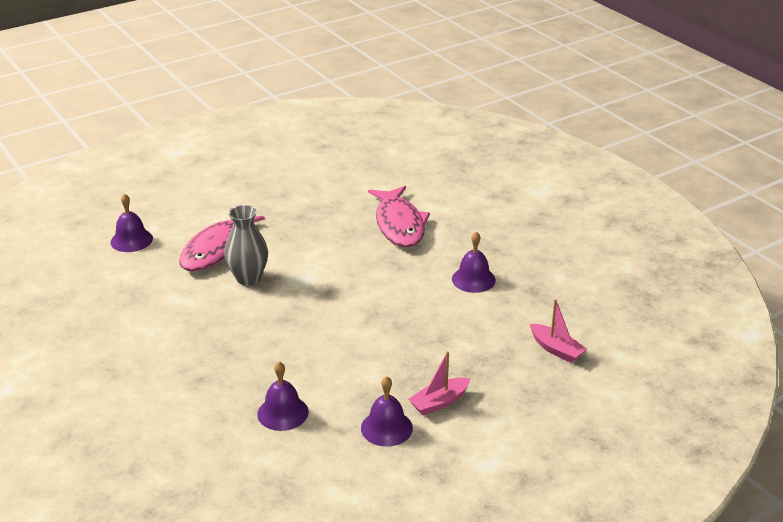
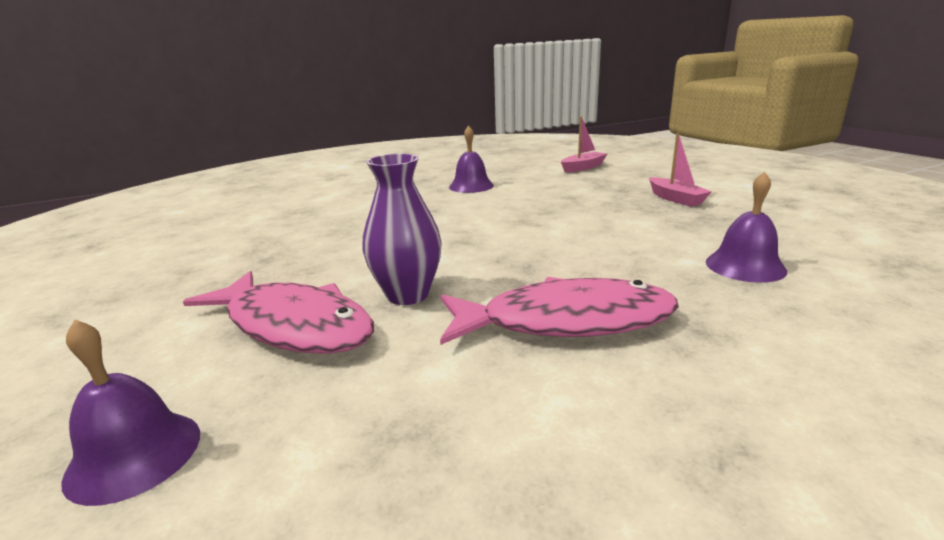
camera: 80 degrees left, 10 degrees down
(248, 278) = (407, 295): grey vase -> purple vase
(386, 428) = (732, 217): purple bell -> none
(399, 224) = (346, 210): pink fish -> pink fish (565, 321)

